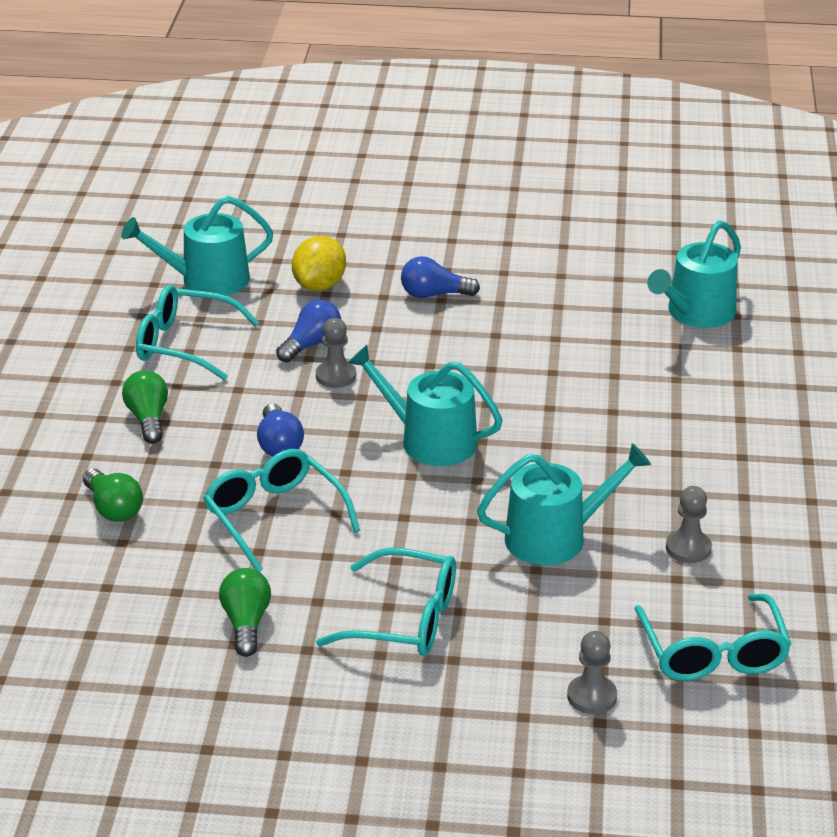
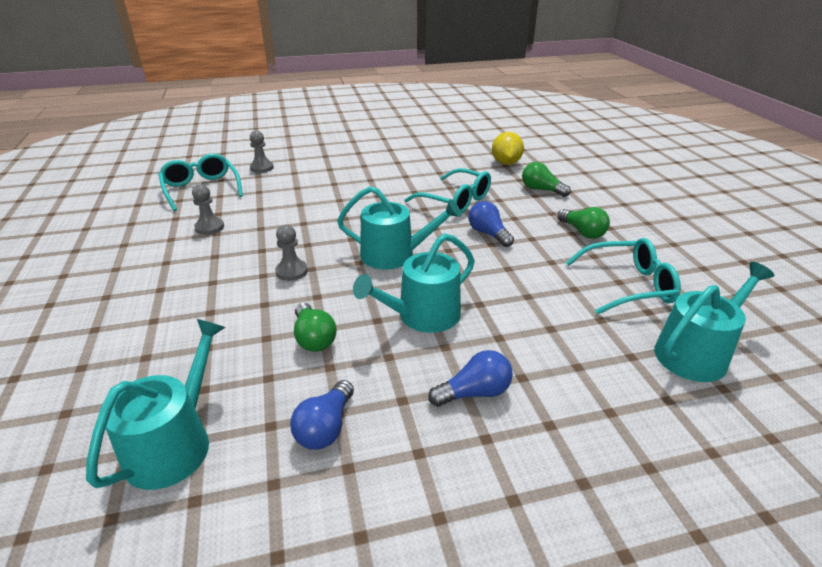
camera: 160 degrees right, 0 degrees up
(246, 623) = (431, 164): green light bulb -> green light bulb (313, 338)
(311, 344) = (537, 307): blue light bulb -> blue light bulb (325, 427)
(319, 285) = (592, 374): yellow lemon -> yellow lemon (506, 163)
(336, 376) = (494, 285): grey pawn -> grey pawn (291, 271)
(405, 619) = (359, 176): turquoise glasses -> none
(555, 537) = (292, 219): turquoise watering can -> turquoise watering can (422, 316)

